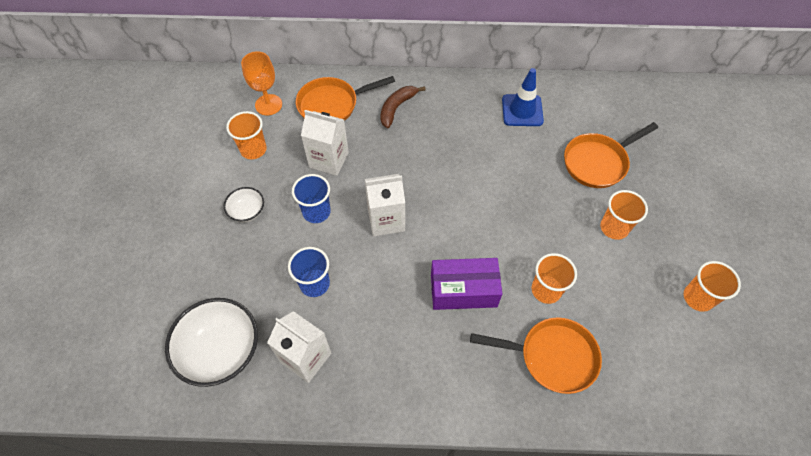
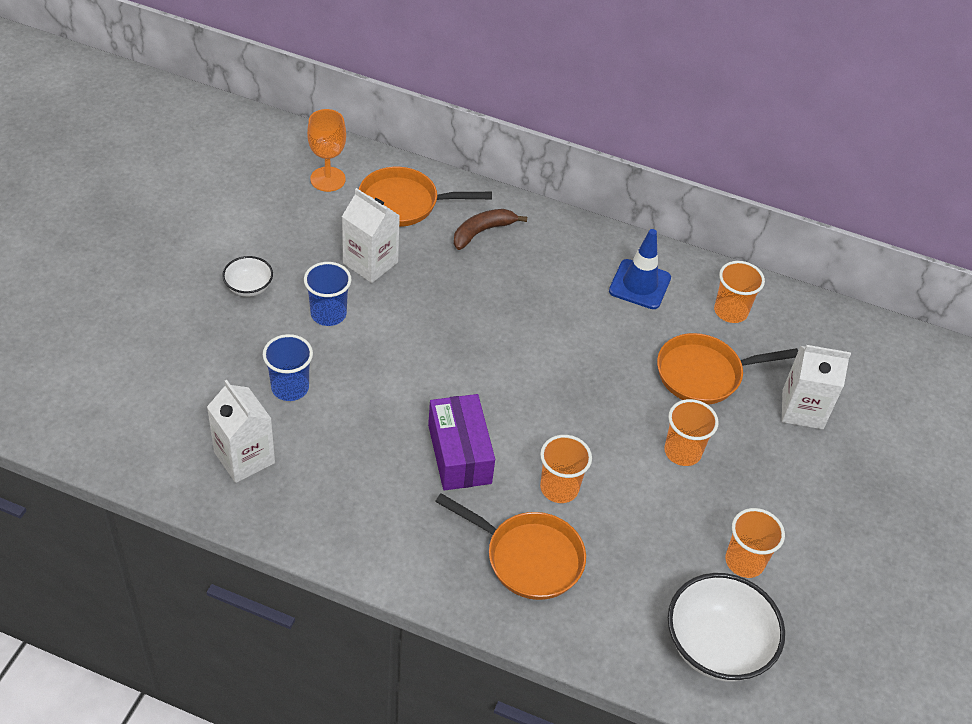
camera: 15 degrees right, 10 degrees down
(221, 351) = (155, 418): white bowl -> white bowl (716, 645)
(253, 149) = (287, 223): orange cup -> orange cup (730, 311)
(386, 220) = (406, 350): white carton -> white carton (802, 409)
(463, 290) = (459, 454): purple box -> purple box turned 60 degrees clockwise

